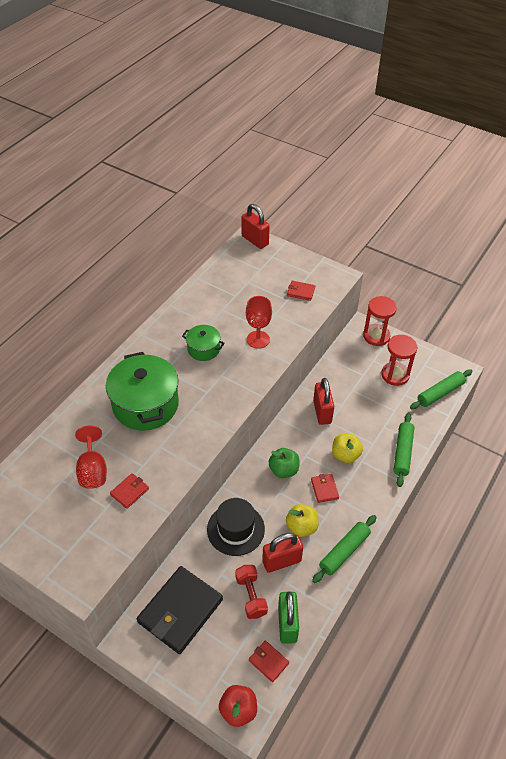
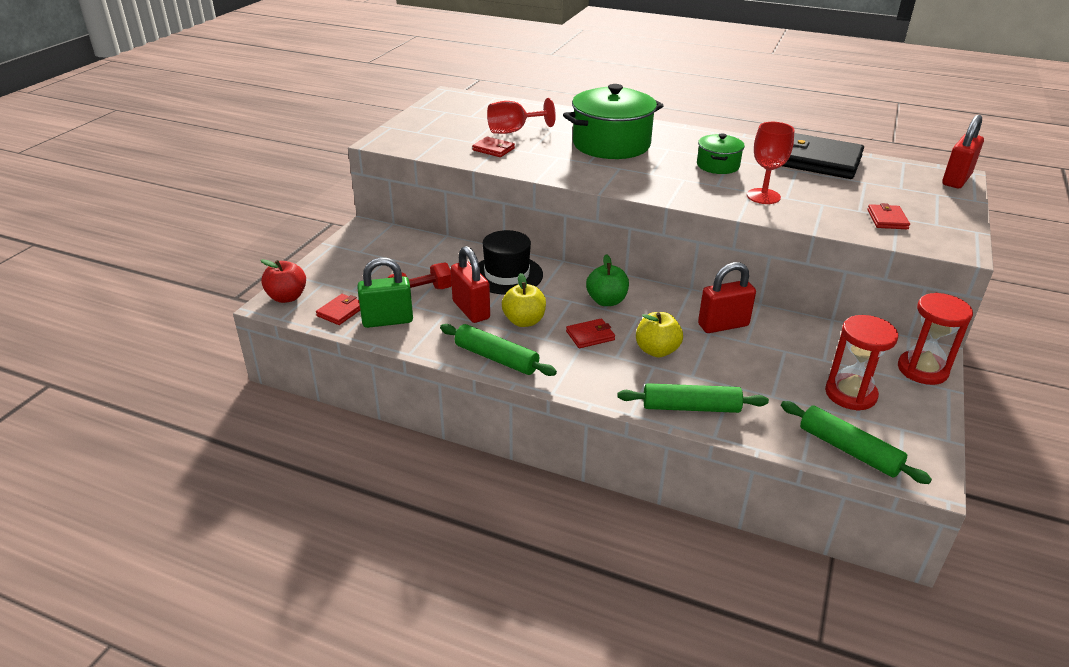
camera: 80 degrees right, 15 degrees down
(180, 611) = (398, 252): black wallet -> black wallet (817, 161)

